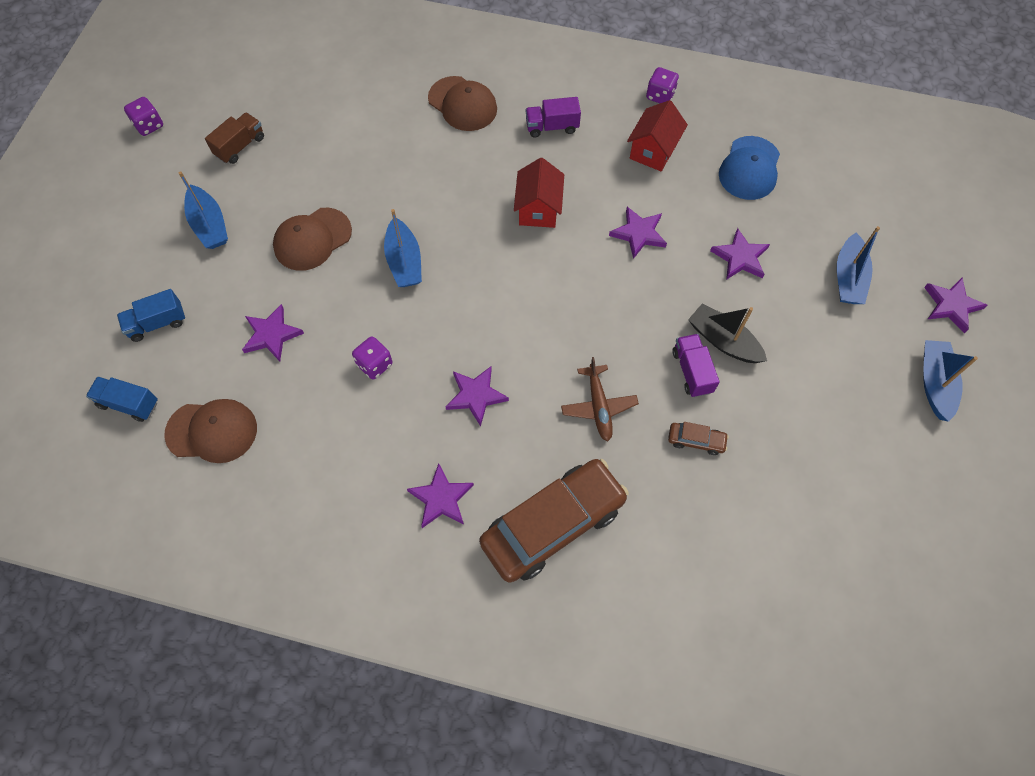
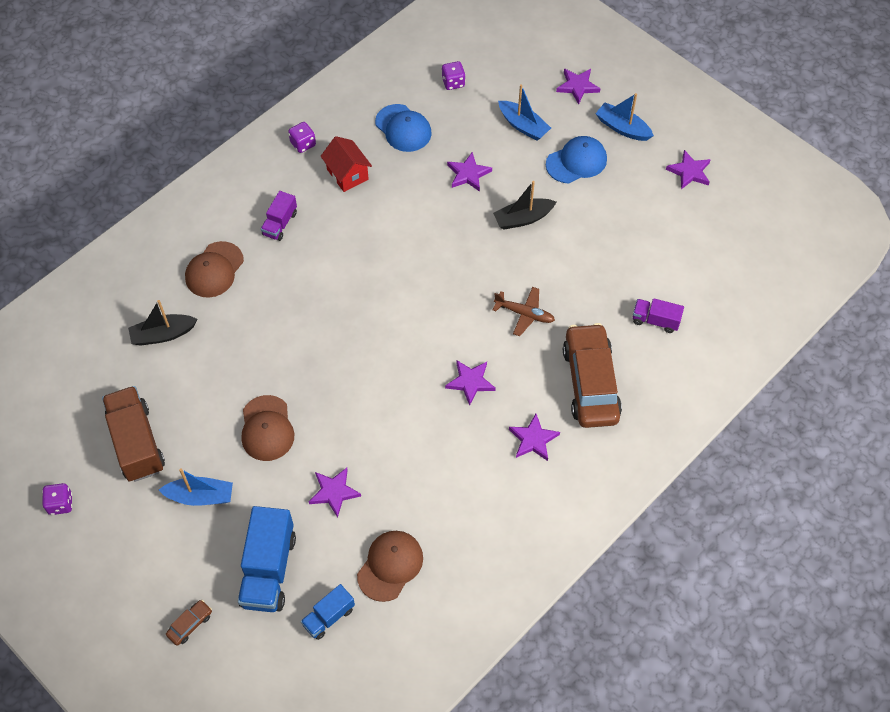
camera: 60 degrees left, 5 degrees down
(157, 323) = (268, 570): blue truck -> blue truck, size x1.82
(240, 146) = (137, 443): brown truck -> brown truck, size x1.82
(366, 104) = (163, 334): none -> black boat
(374, 364) = (404, 434): purple dice -> purple dice (453, 82)
(404, 261) = (330, 375): blue boat -> none
(462, 104) = (214, 270): brown cap -> brown cap turned 135 degrees clockwise
(538, 209) = (346, 269): red house -> none
(638, 234) = (409, 220): purple star -> purple star (689, 172)
(692, 371) = (533, 248): purple truck -> purple truck (655, 320)
(696, 441) = (582, 273): brown car -> brown car (190, 624)
(845, 357) = (576, 162): none -> blue cap

